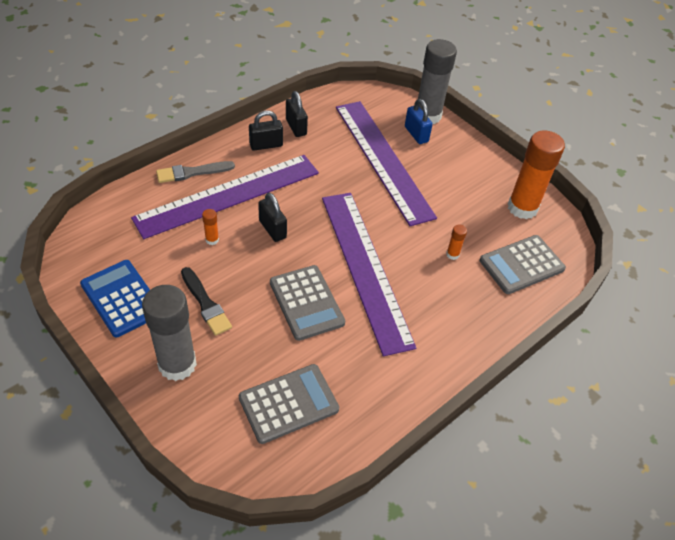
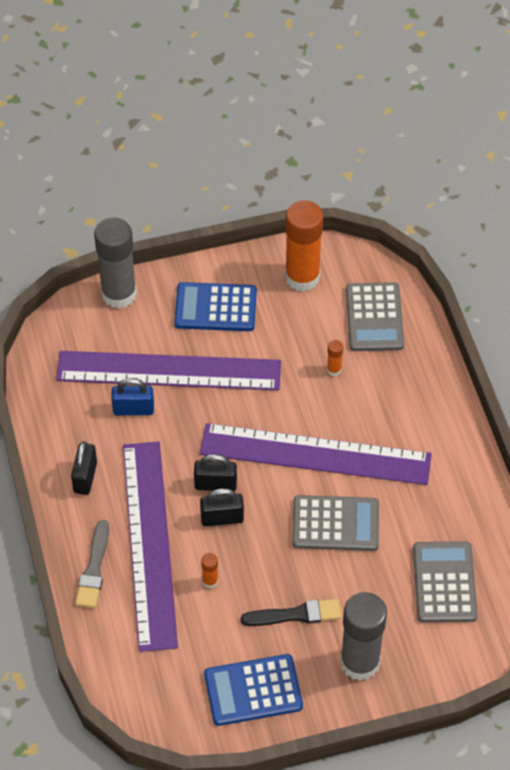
camera: 60 degrees left, 5 degrees up
(296, 127) = (69, 435): black padlock -> black padlock (215, 484)
(416, 134) = (144, 320): blue padlock -> blue padlock (133, 409)
(455, 168) = (215, 308): none -> blue calculator

